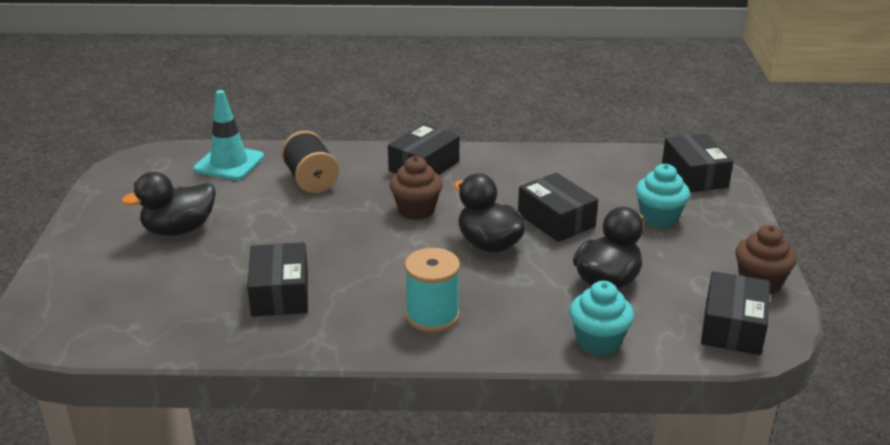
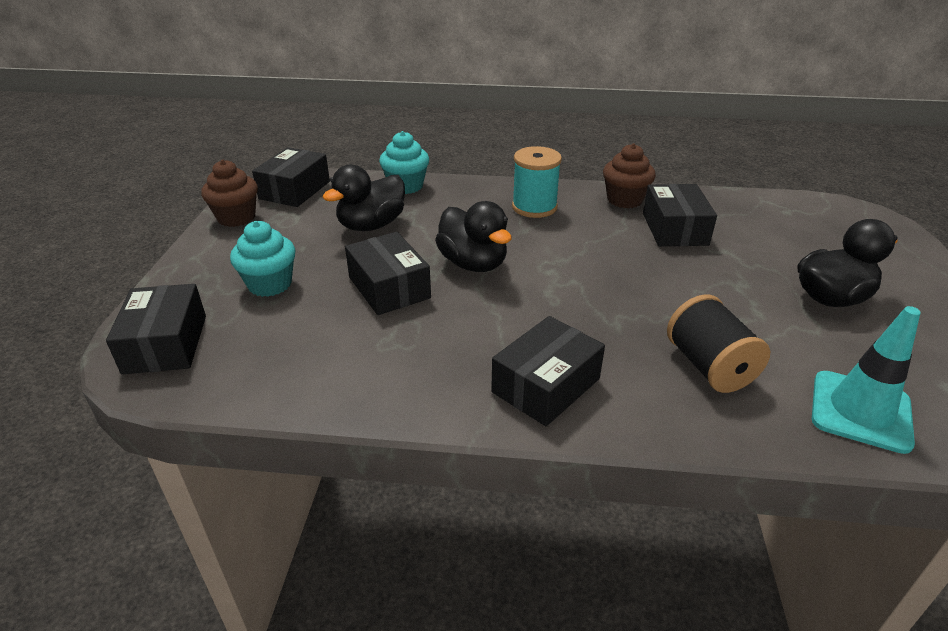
camera: 175 degrees left, 5 degrees up
(416, 210) = (553, 309): brown cupcake -> brown cupcake (624, 200)

